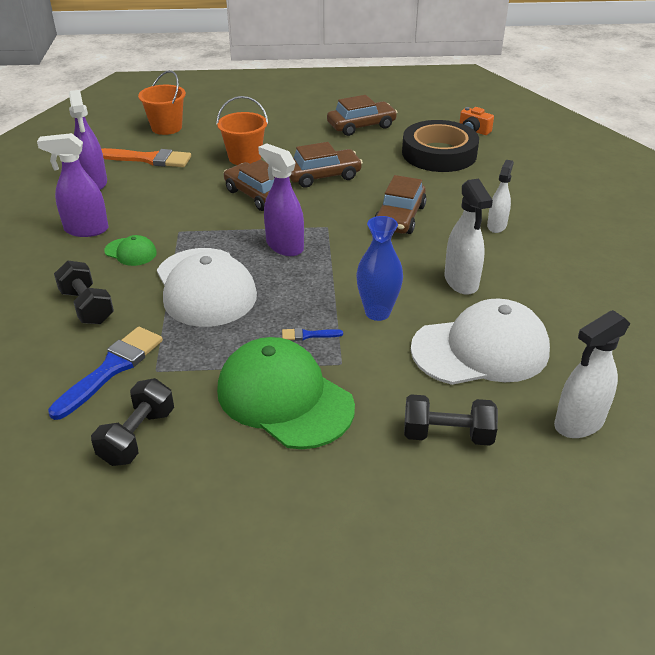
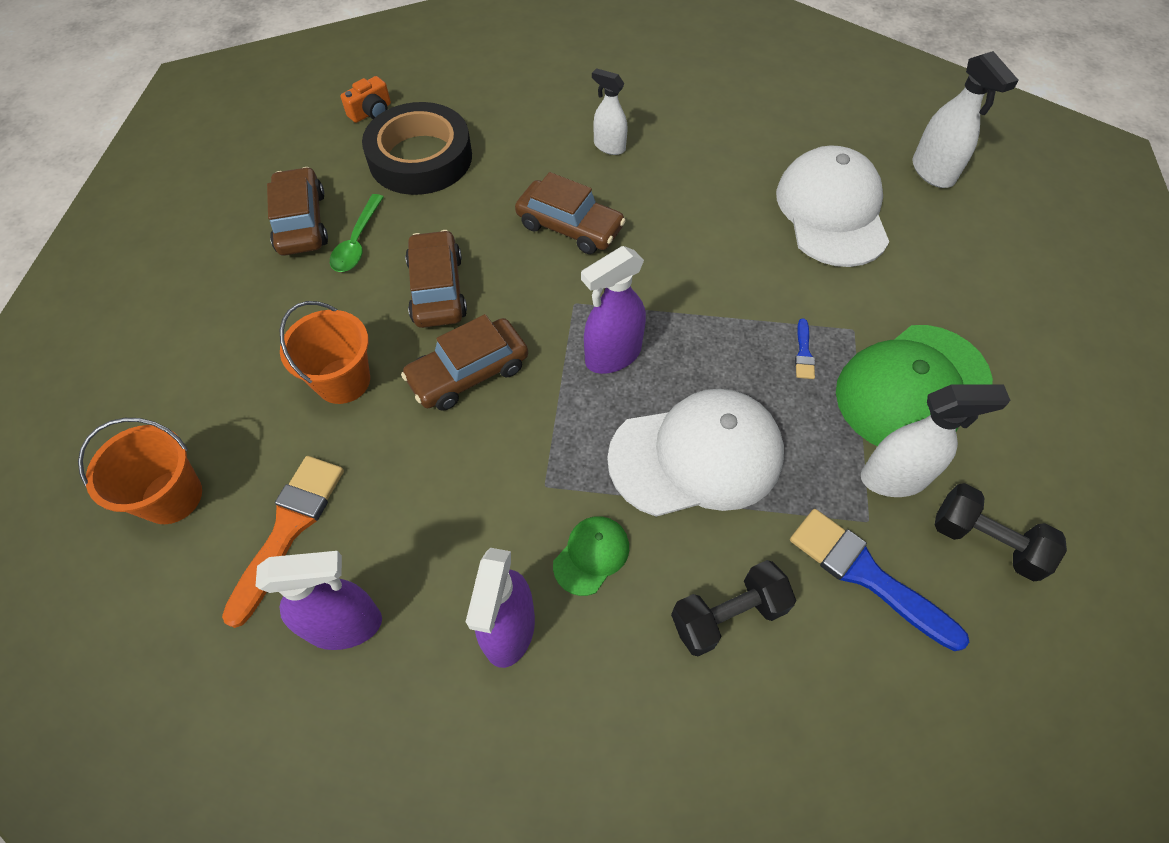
camera: 80 degrees left, 20 degrees up
(352, 145) = (357, 242): none -> green spoon
(377, 312) = (765, 282): blue vase -> none
(447, 435) = (955, 263): black dumbbell -> none
(461, 282) = (715, 200): white spray bottle -> white spray bottle (894, 478)

